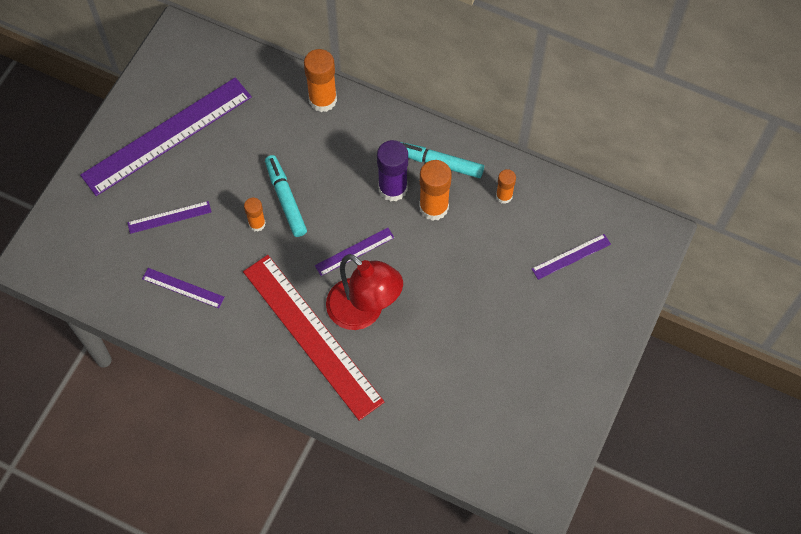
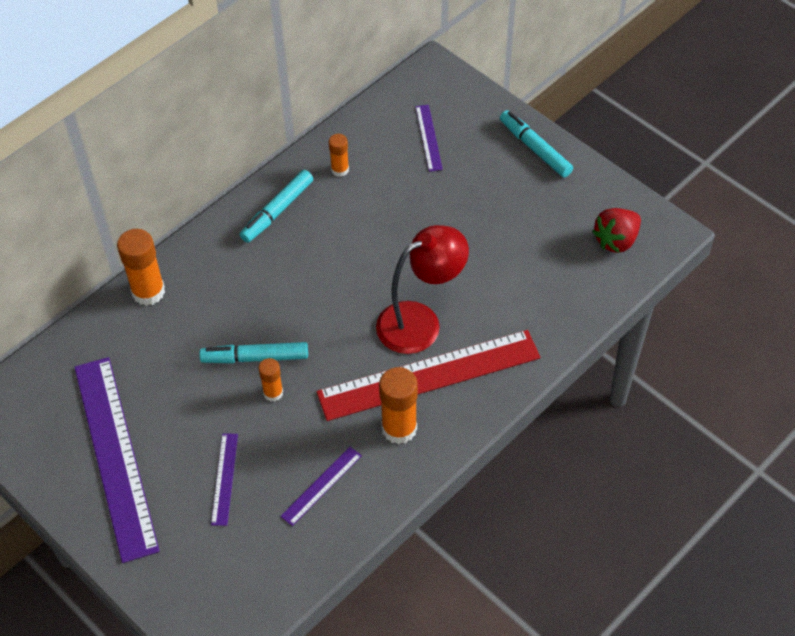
camera: 70 degrees left, 10 degrees down
(354, 251) = (346, 311): purple ruler -> none
(392, 188) = (288, 258): purple glue stick -> none
(433, 207) = (326, 230): orange glue stick -> orange glue stick (399, 428)
(513, 453) = (616, 240): none -> red strawberry
(596, 352) = (535, 149): none -> turquoise marker

